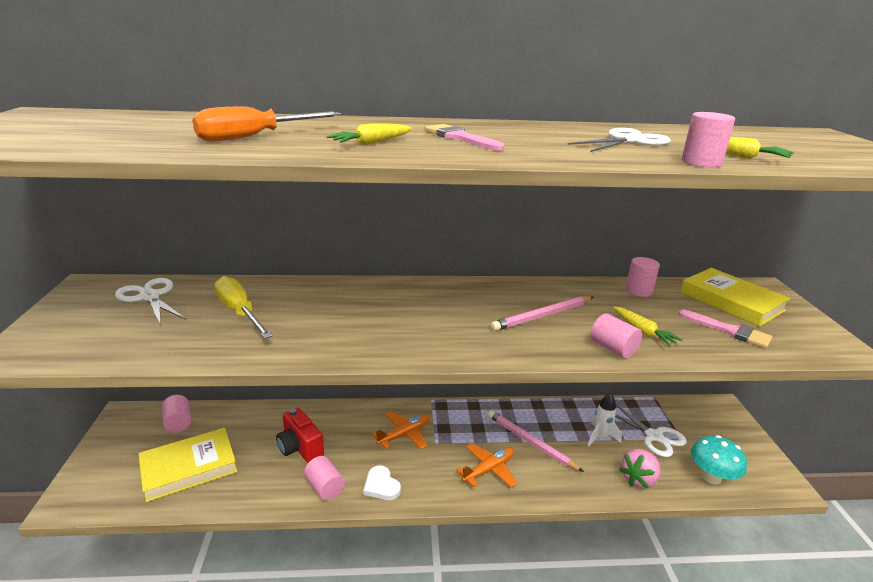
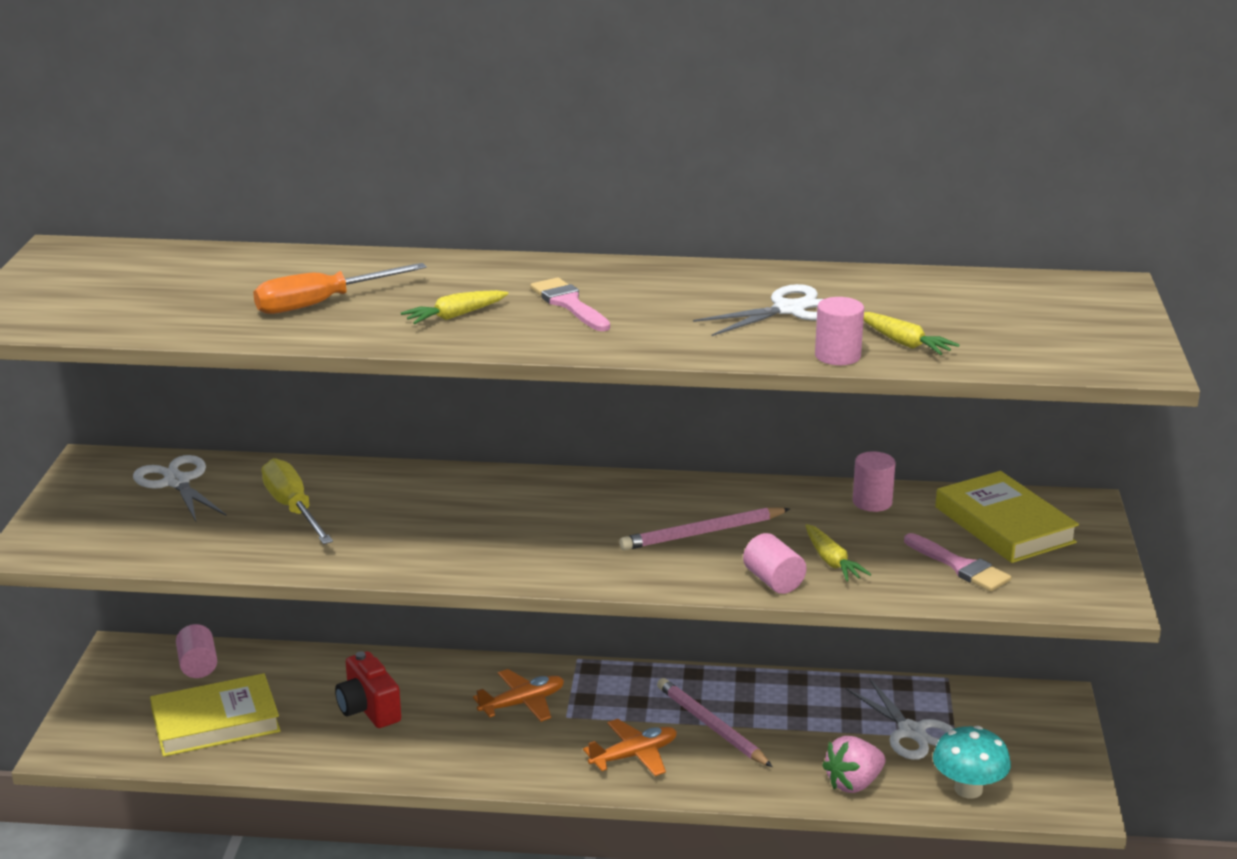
camera: 10 degrees right, 0 degrees up
(325, 487) = (397, 758): pink cylinder -> none
(381, 486) = (475, 762): white heart -> none
(600, 437) = (824, 727): white rocket -> none

